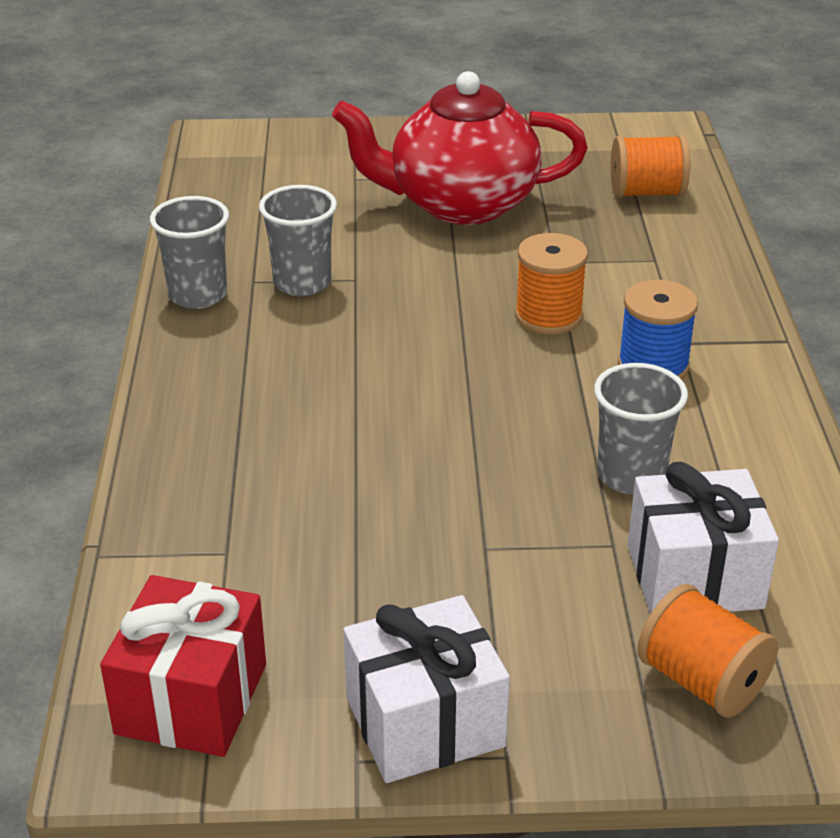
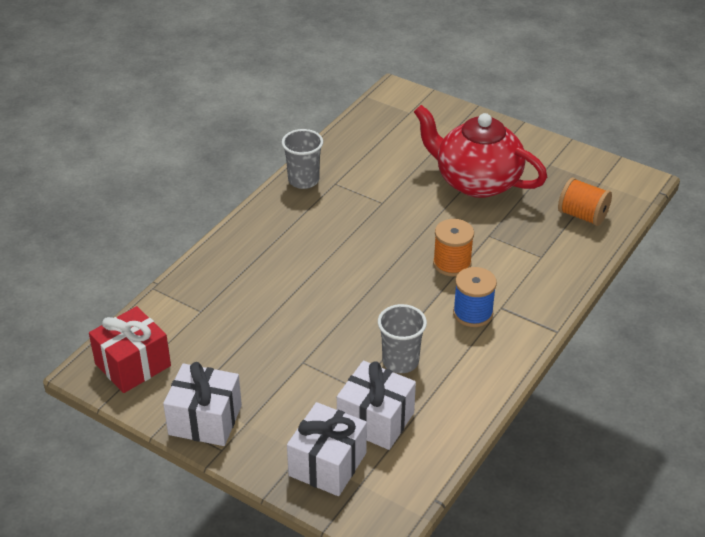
camera: 35 degrees right, 5 degrees up
(302, 283) = (355, 194): grey cup -> none
(702, 681) = (327, 464): orange spool -> white gift

